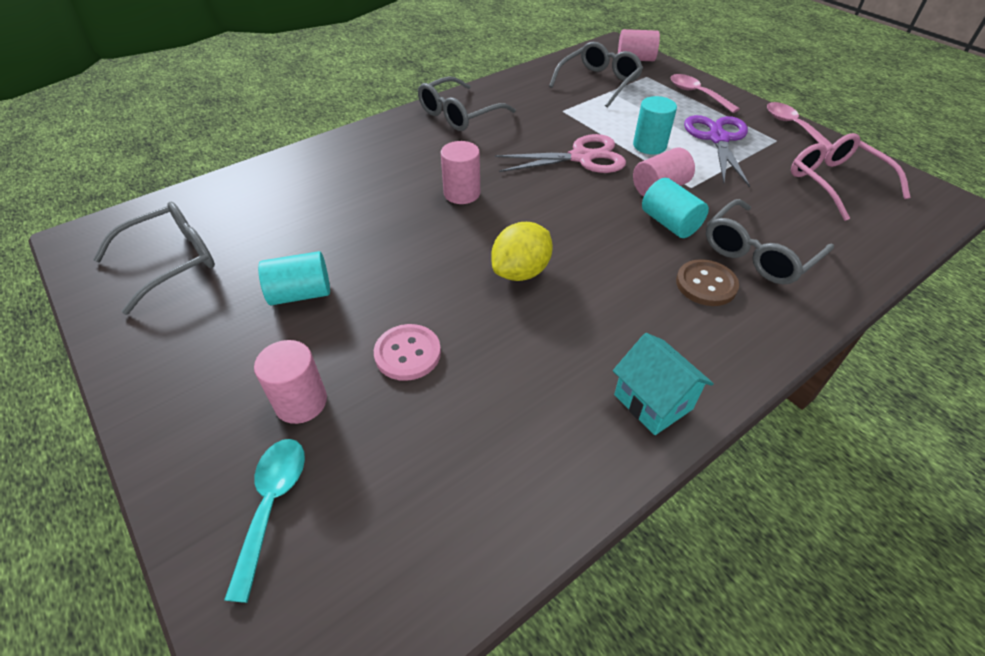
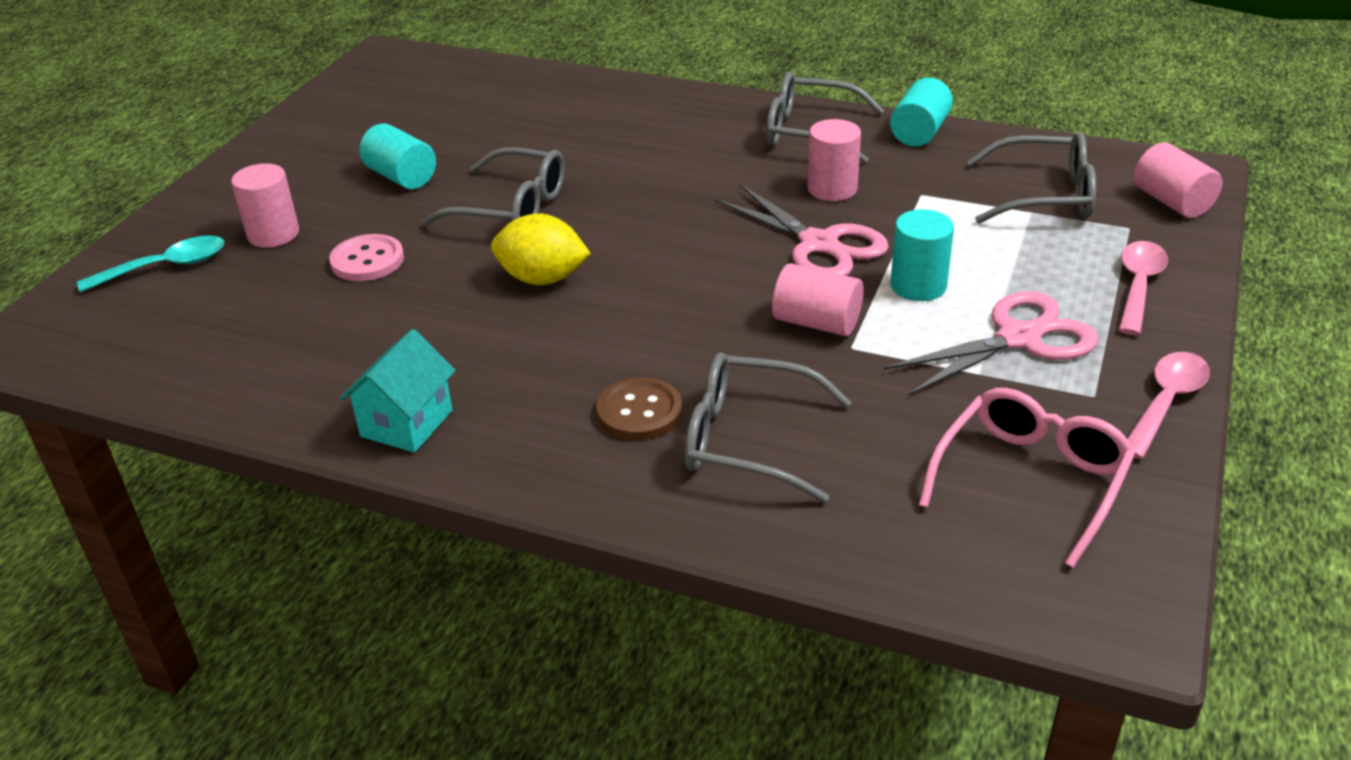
camera: 60 degrees right, 10 degrees down
(172, 261) = (391, 103): grey glasses -> grey glasses (511, 208)
(462, 193) = (646, 195): pink cylinder -> pink cylinder (832, 189)
(669, 223) = (742, 352): turquoise cylinder -> turquoise cylinder (919, 132)
(718, 139) = (1018, 338): purple scissors -> pink scissors

